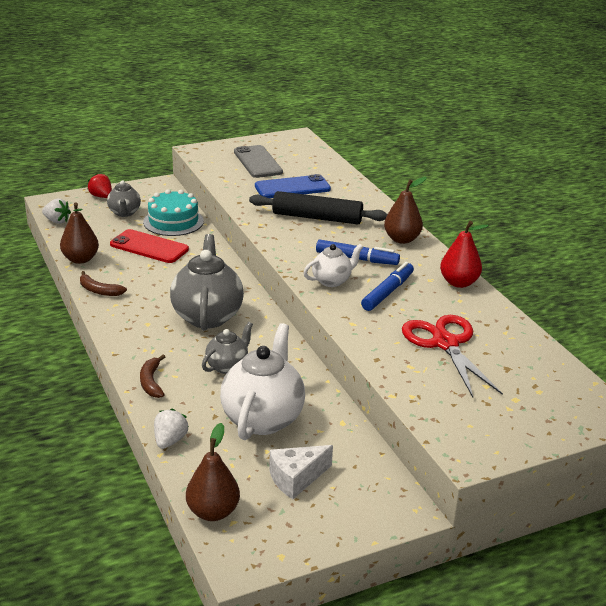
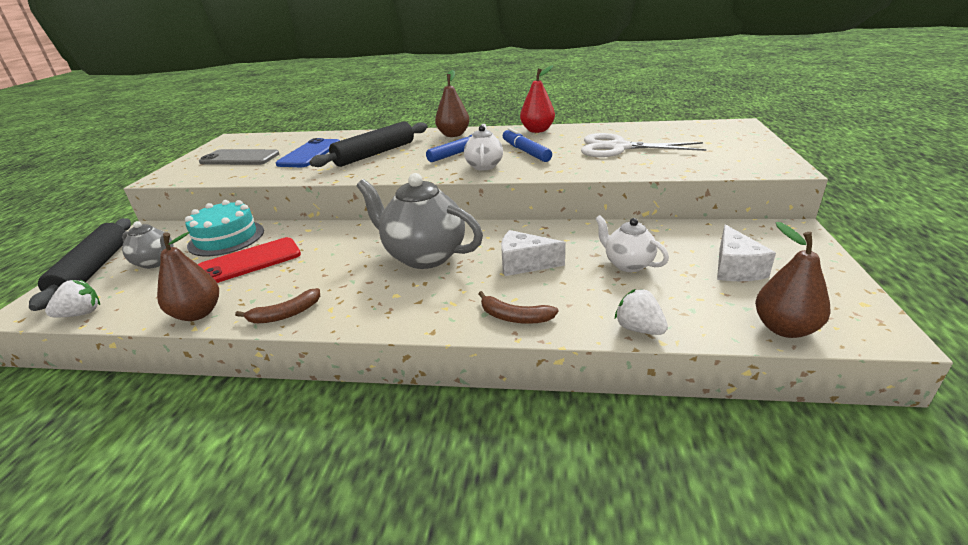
camera: 55 degrees left, 0 degrees up
(101, 196) = (94, 270): red strawberry -> black rolling pin
(227, 366) = (524, 264): grey teapot -> white cheese
(263, 418) = (628, 264): white teapot -> white teapot, size x0.55
(445, 343) = (618, 147): red scissors -> white scissors

